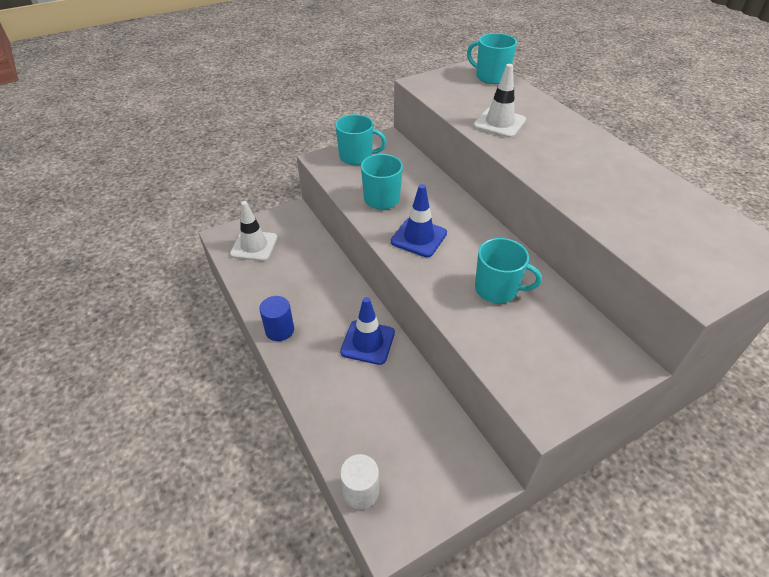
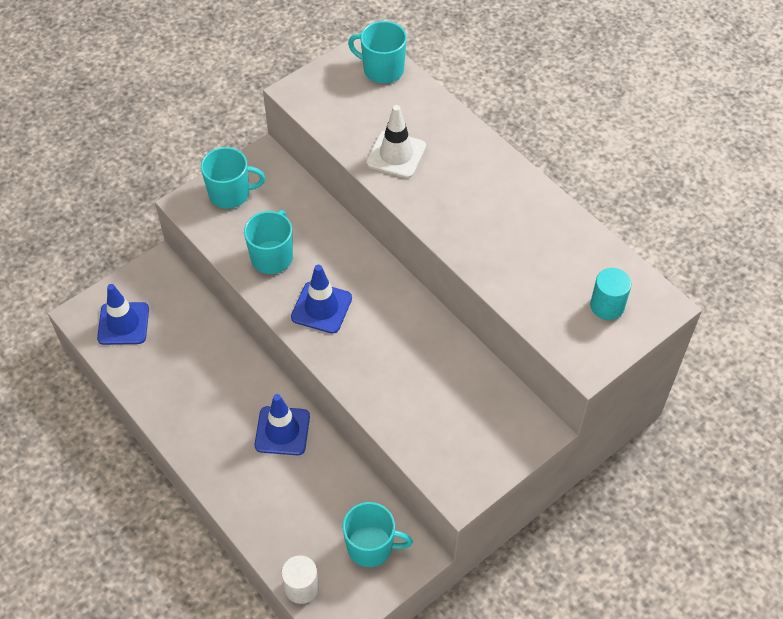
camera: 10 degrees left, 10 degrees up
(254, 246) = (123, 324): white traffic cone -> blue traffic cone
(279, 330) = (182, 431): blue cylinder -> none
(497, 289) = (411, 363): turquoise mug -> turquoise mug (371, 546)
(712, 246) = (607, 306): none -> turquoise cylinder

